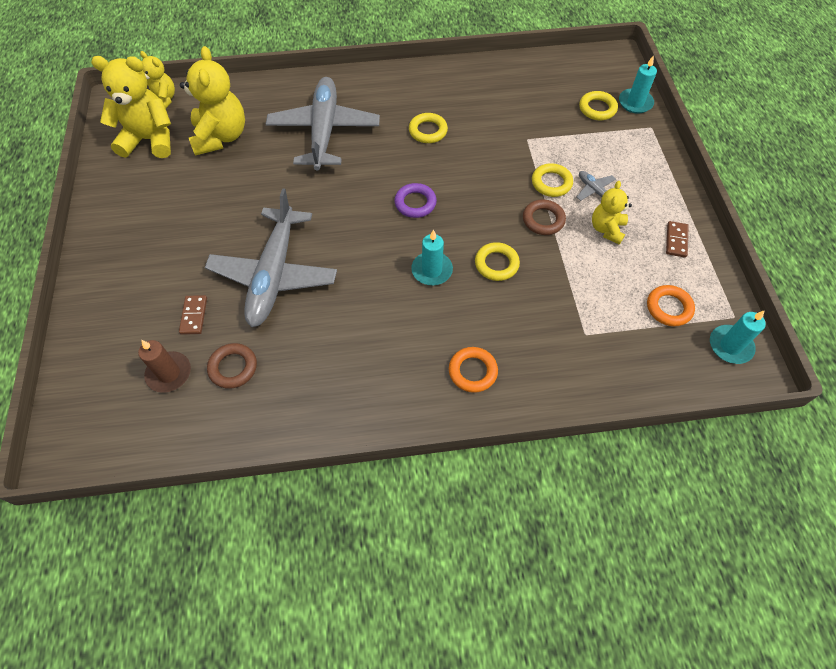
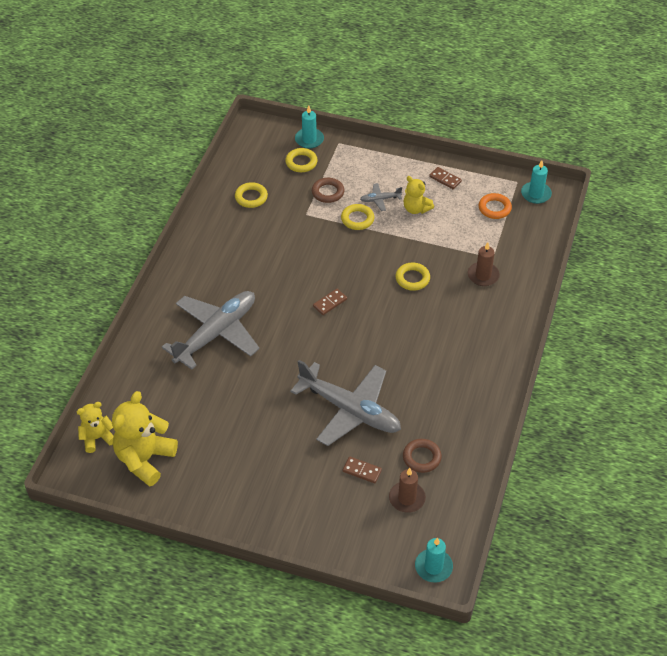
camera: 65 degrees left, 10 degrees down
(221, 137) = (175, 406): yellow teddy bear -> none
(324, 131) = (216, 334): grey plane -> grey plane turned 105 degrees clockwise
(415, 203) = (330, 303): purple ring -> brown domino
(428, 131) = (259, 268): yellow ring -> yellow ring (251, 197)
(432, 270) = (398, 316): turquoise candle -> turquoise candle (433, 567)
(472, 371) = (491, 325): orange ring -> none
(543, 220) = (388, 238): brown ring -> brown ring (328, 192)
(548, 334) = (483, 275): none -> brown candle

